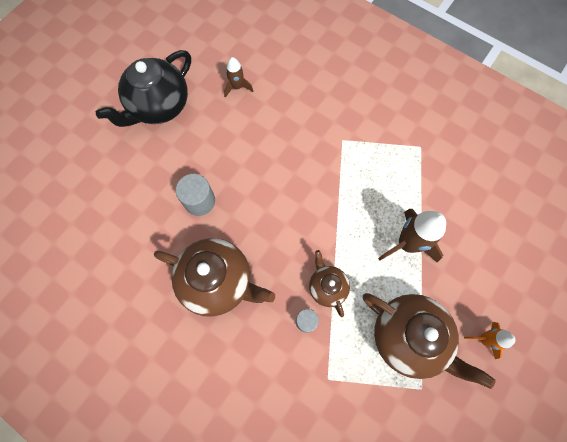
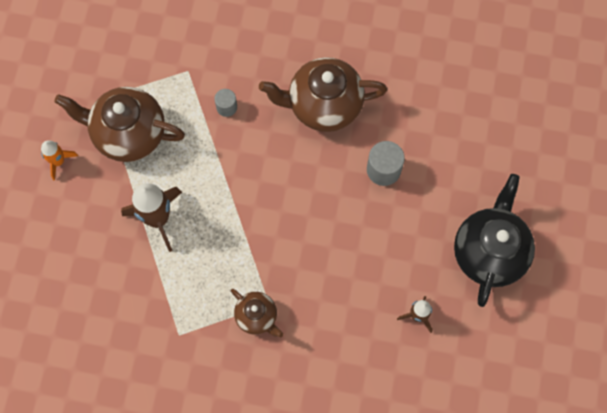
camera: 155 degrees right, 0 degrees up
(327, 287) = (220, 144): brown teapot -> brown teapot (257, 316)

